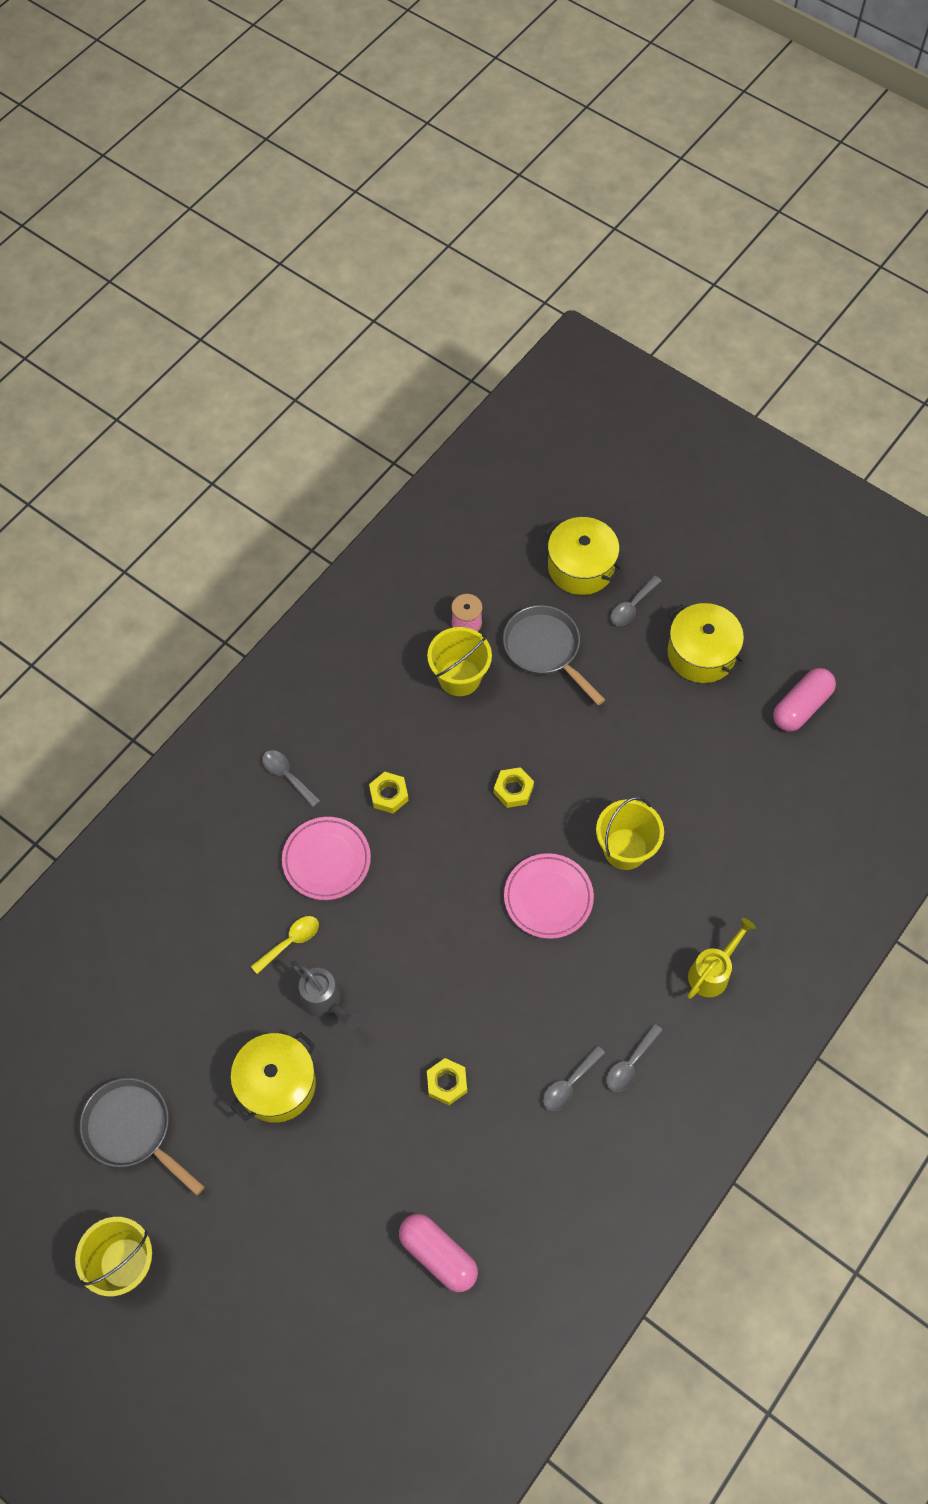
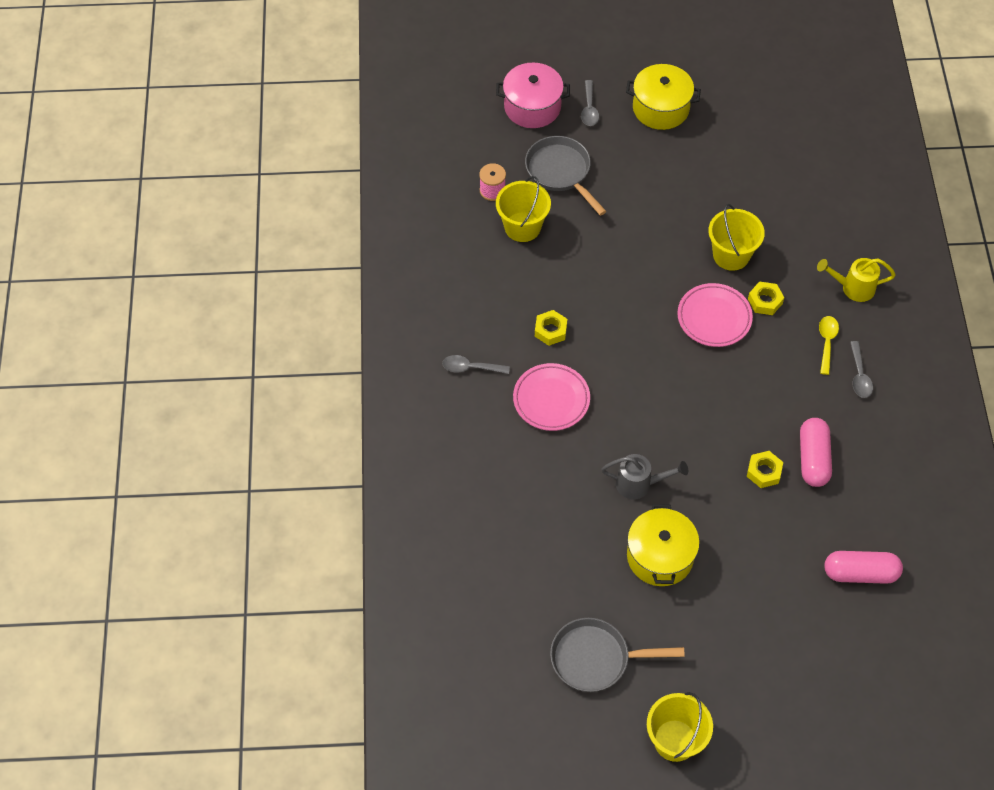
camera: 40 degrees left, 5 degrees down
(290, 942) = (579, 466): yellow spoon -> yellow spoon (826, 342)
(513, 790) = (627, 270): yellow nut -> yellow nut (765, 301)
(545, 649) = (560, 172): grey pan -> grey pan turned 45 degrees clockwise
(569, 1084) = (836, 415): grey spoon -> none
(581, 567) = (532, 107): yellow pot -> pink pot
(712, 972) = (853, 288): yellow watering can -> yellow watering can turned 90 degrees counterclockwise
(801, 706) = (751, 98): pink capsule -> pink capsule (813, 459)

